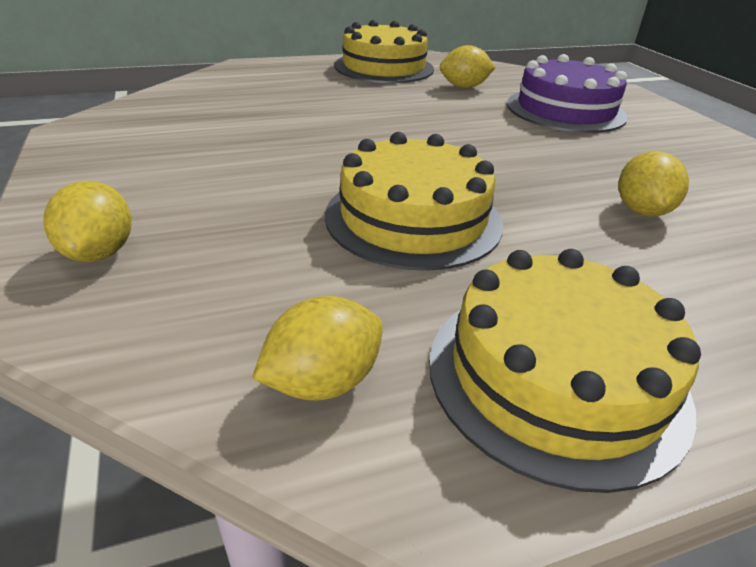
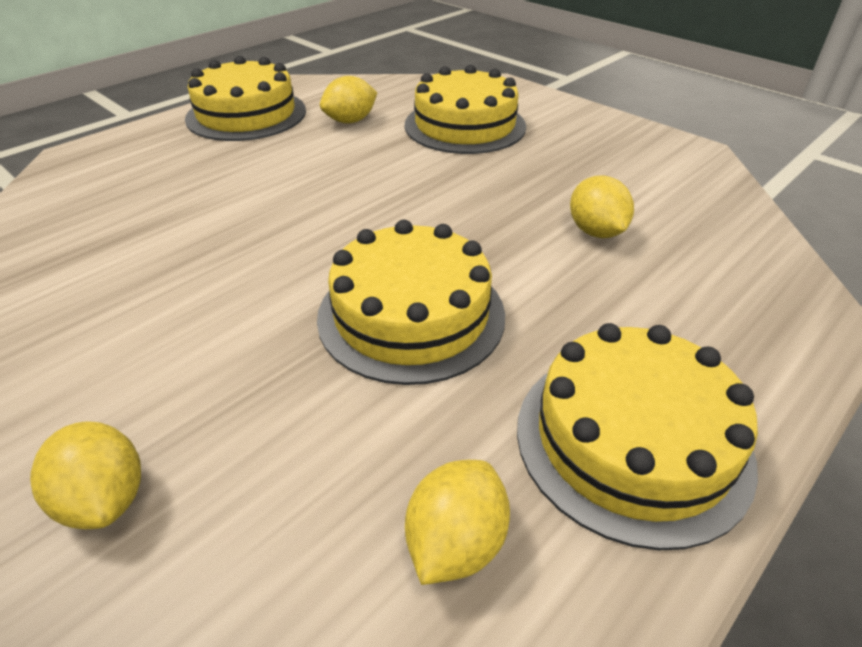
camera: 25 degrees left, 5 degrees up
(565, 110) = (465, 125): purple cake -> yellow cake

